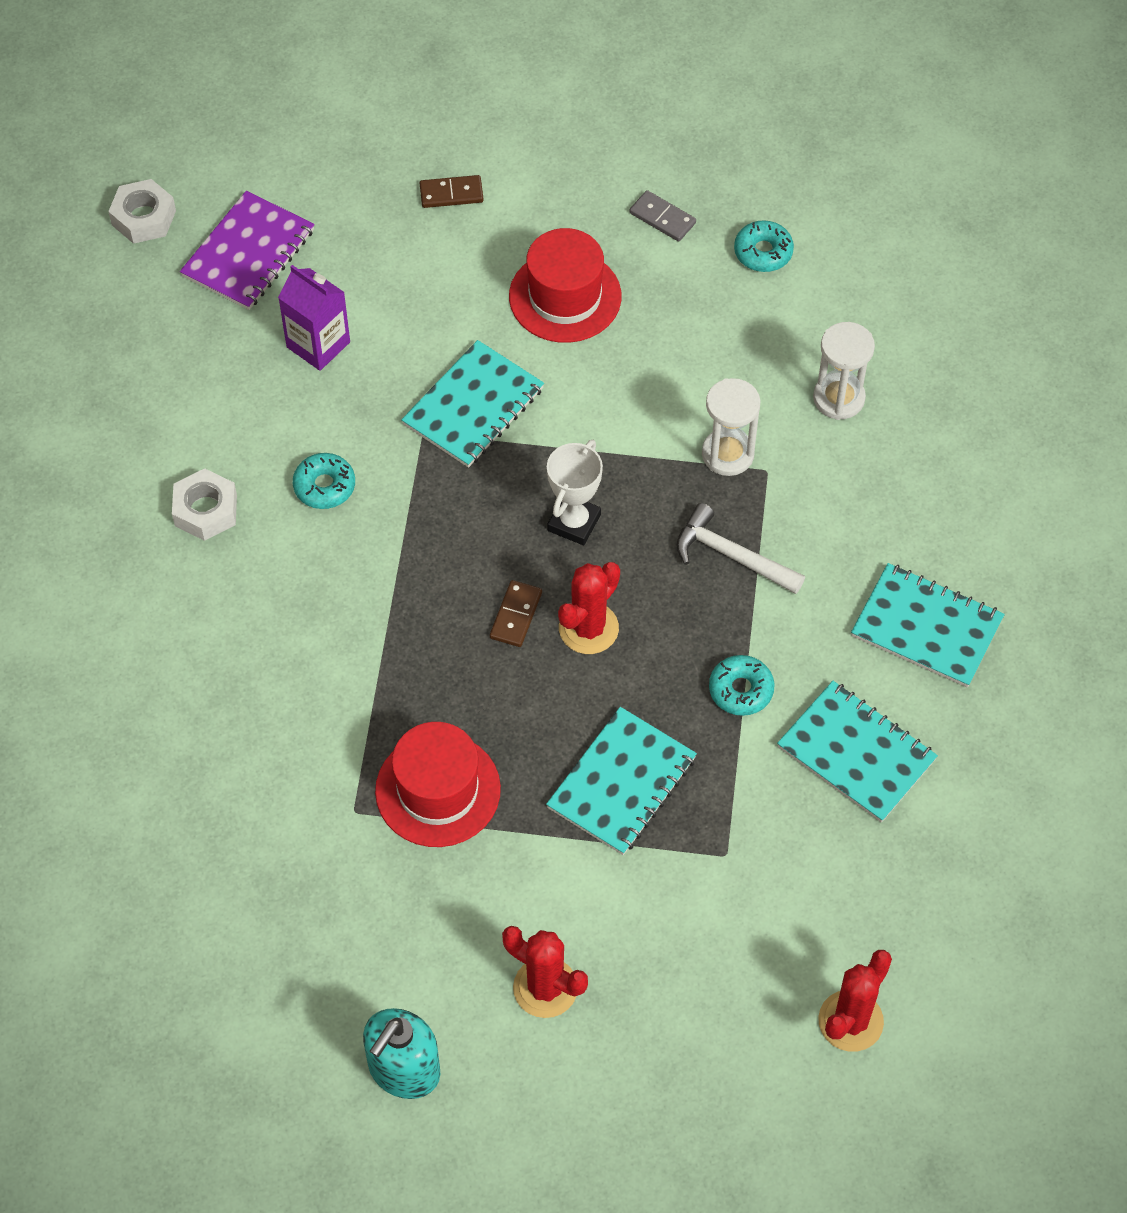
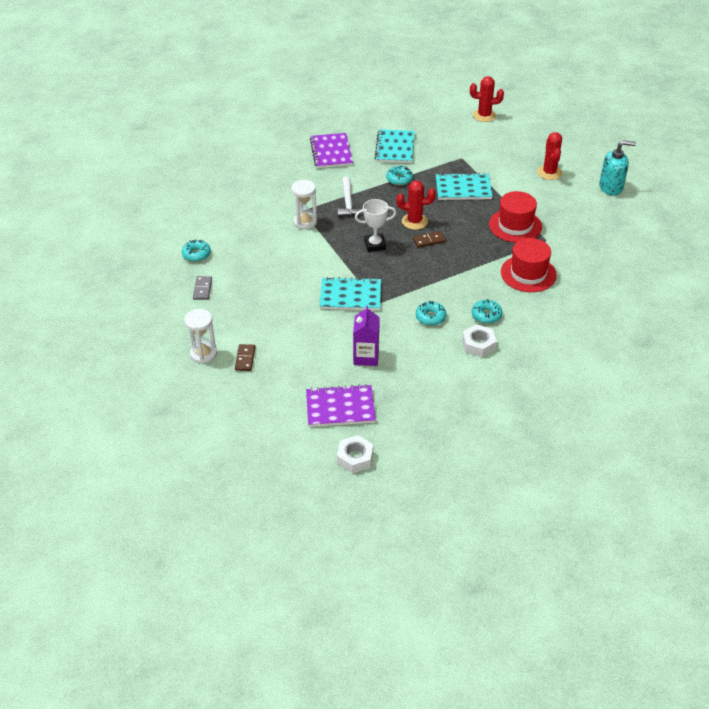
camera: 125 degrees left, 15 degrees down
(257, 569) = (486, 315): none -> turquoise donut
(451, 194) = (245, 359): brown domino -> brown domino turned 45 degrees clockwise
(565, 296) = (270, 297): red hat -> red hat (528, 273)
(838, 398) = (252, 207): white hourglass -> white hourglass (203, 354)
(926, 628) = (331, 152): turquoise notebook -> purple notebook

